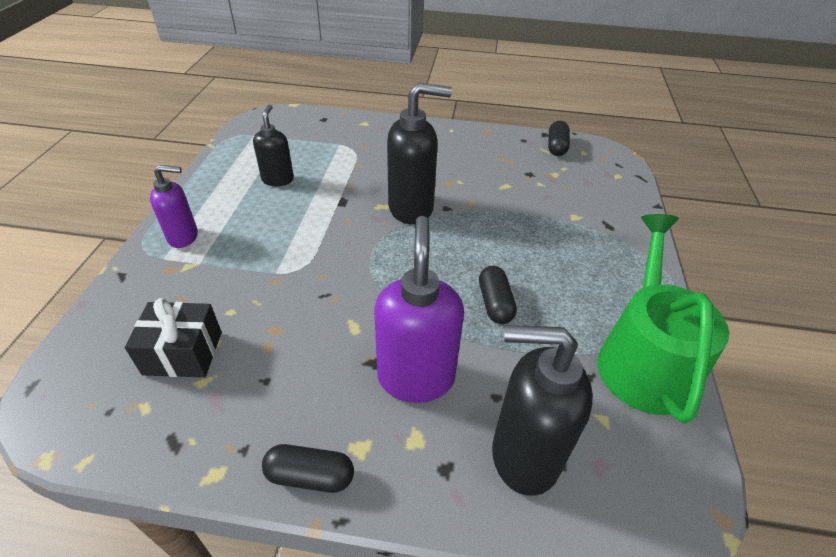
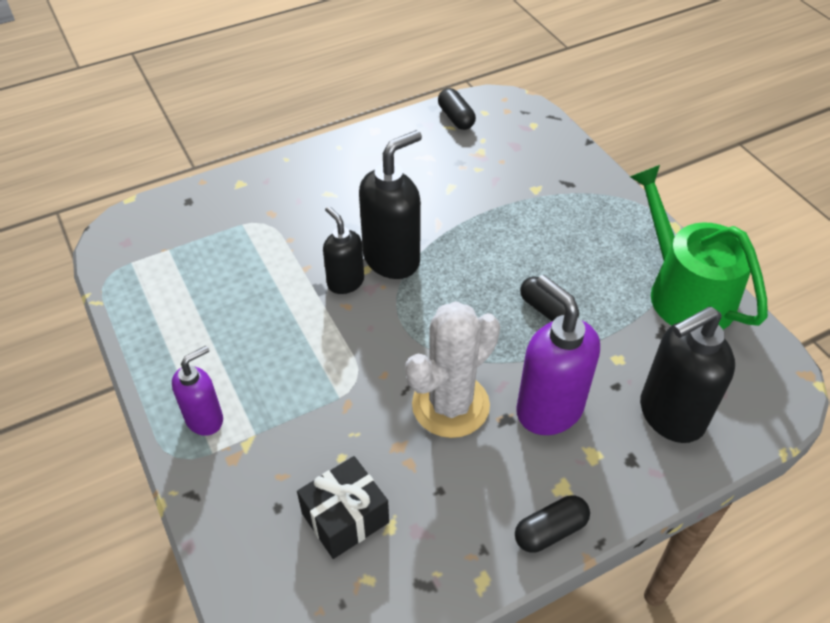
camera: 35 degrees left, 5 degrees up
(278, 179) = (225, 301): black soap dispenser -> black soap dispenser (345, 282)
(343, 325) = (450, 405): none -> white cactus

